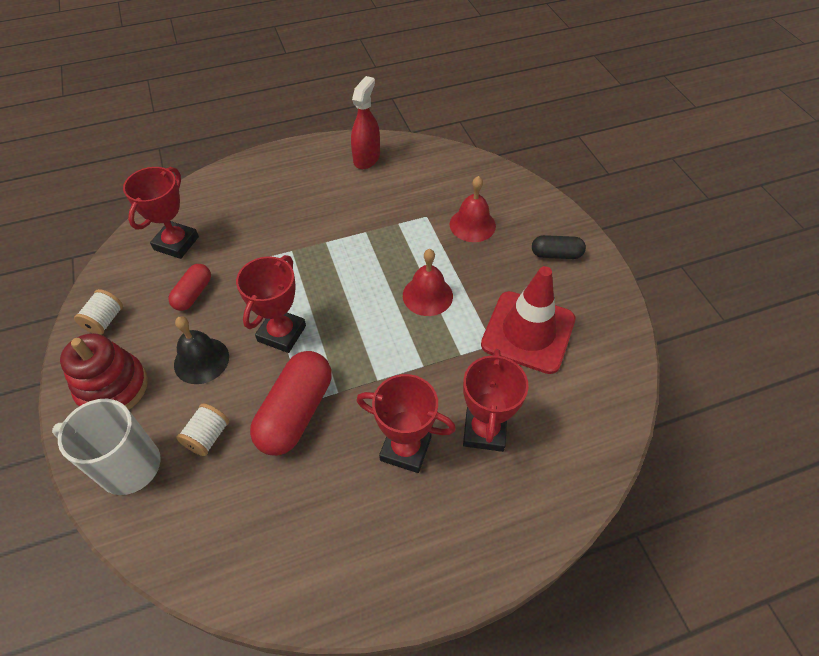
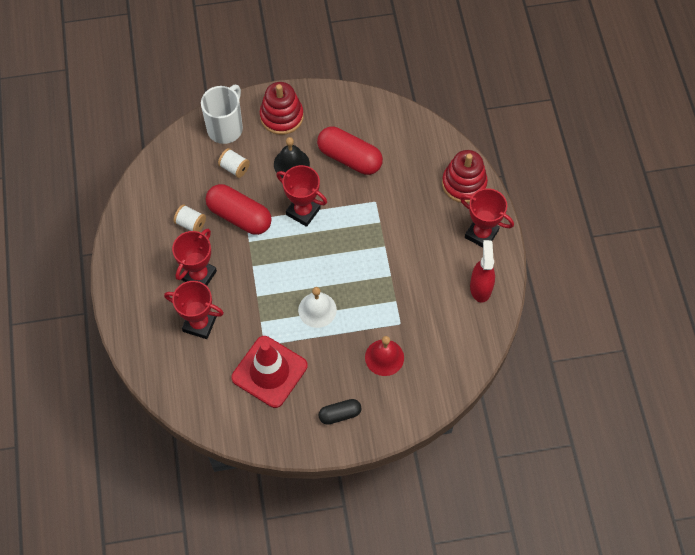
camera: 100 degrees right, 10 degrees up
(105, 320) = (336, 107): white spool -> white spool (191, 224)
(176, 243) = (401, 146): red trophy -> red trophy (481, 234)
(193, 294) = (349, 158): red capsule -> red capsule, size x1.79
(233, 182) = (464, 184): none -> red stacking toy
(366, 158) = (480, 287): red spray bottle -> red spray bottle turned 120 degrees counterclockwise
(427, 295) = (317, 310): red bell -> white bell
(556, 254) = (340, 414): black capsule -> black capsule turned 60 degrees clockwise

